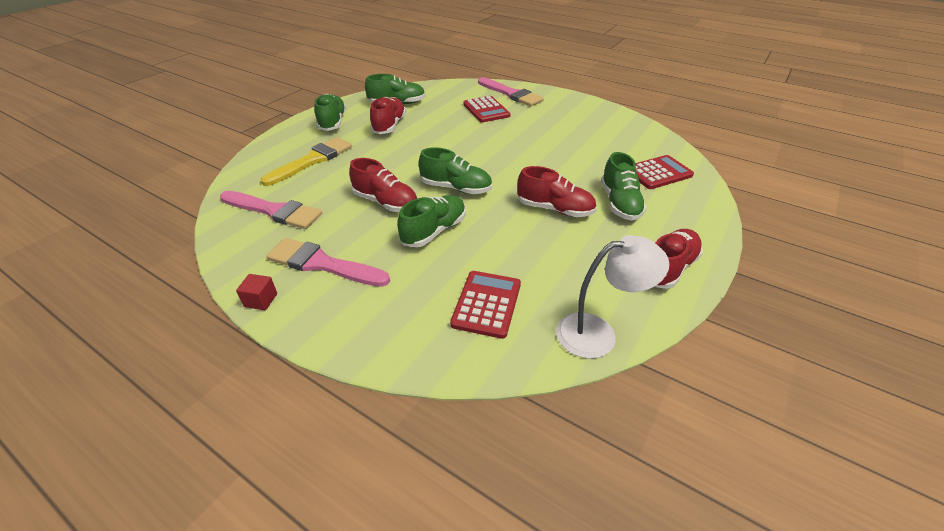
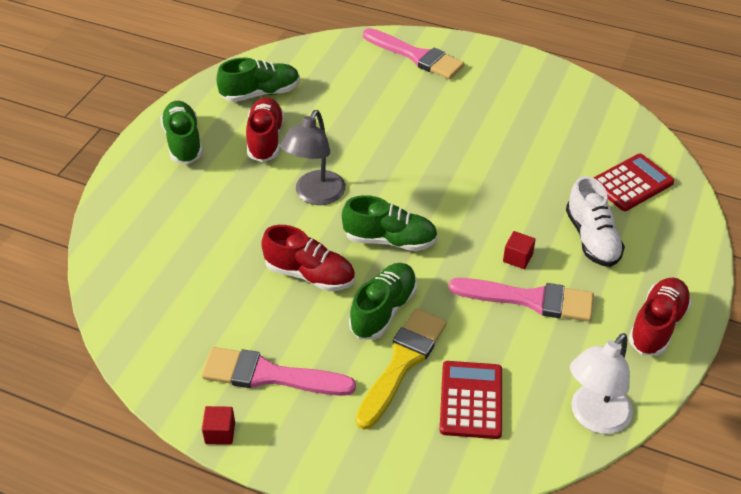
camera: 10 degrees left, 5 degrees up
(274, 211) = (175, 306): pink brush -> pink brush (530, 299)
(312, 160) = (186, 216): yellow brush -> yellow brush (402, 362)
(411, 158) = (315, 195): none -> grey lamp
(486, 110) = (390, 93): red calculator -> none
(555, 209) = (517, 258): red shoe -> red cube
(598, 333) = (594, 417): white lamp -> white lamp turned 150 degrees clockwise
(619, 203) = (592, 238): green shoe -> white shoe

